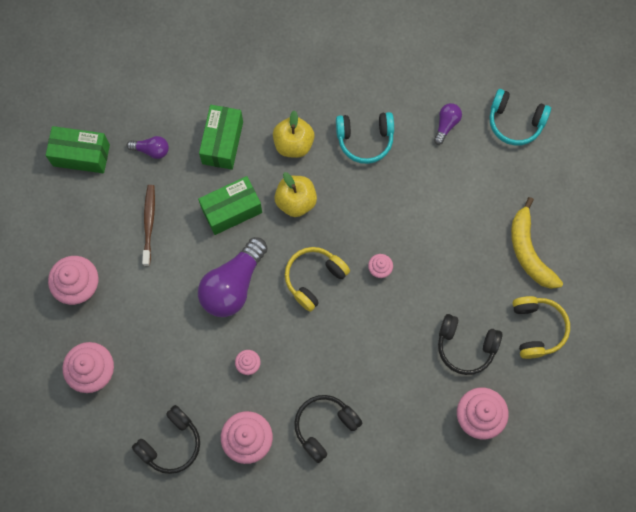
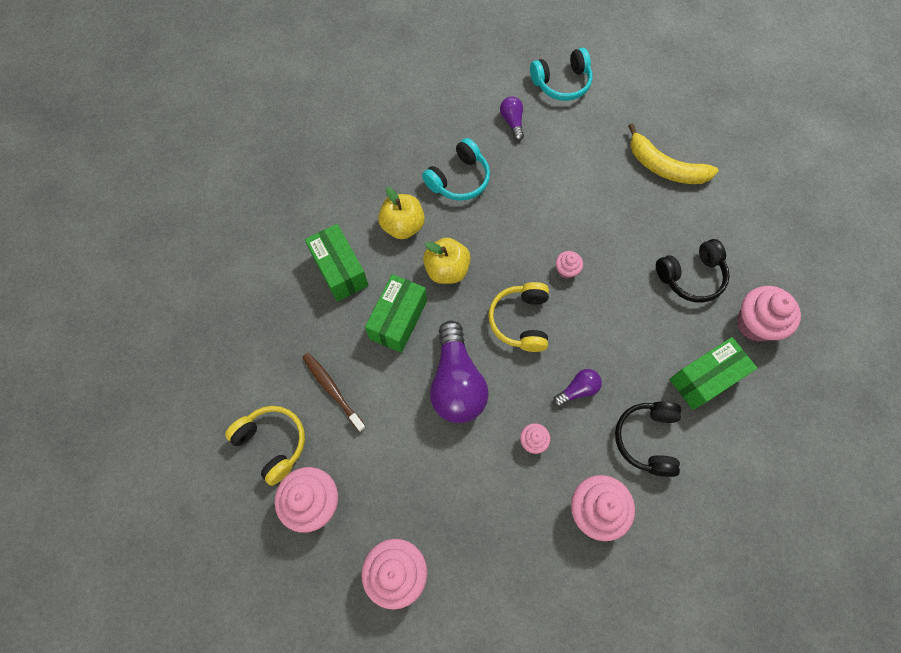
camera: 40 degrees left, 5 degrees down
(81, 155) = (215, 379): green box -> green box (704, 378)
(151, 150) = (280, 324): purple light bulb -> purple light bulb (577, 390)
(171, 443) = (529, 576): black headphones -> none
(537, 328) = (728, 219): yellow headphones -> yellow headphones (272, 443)

